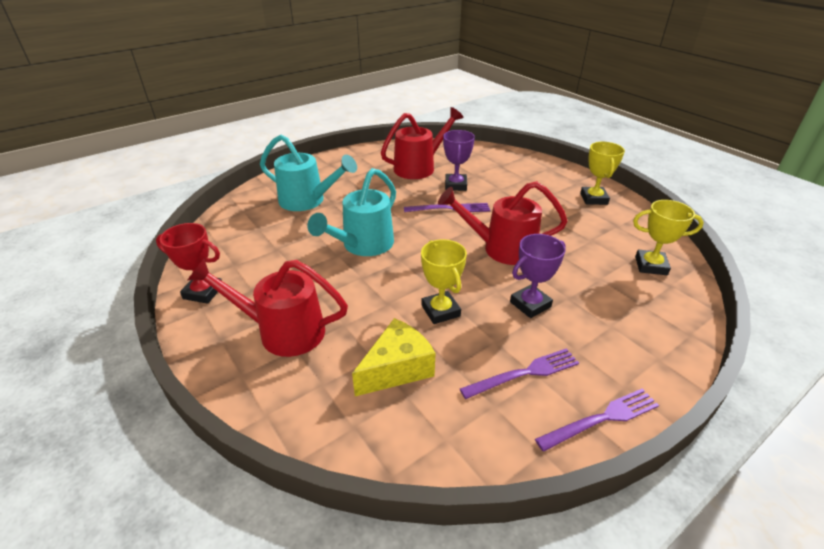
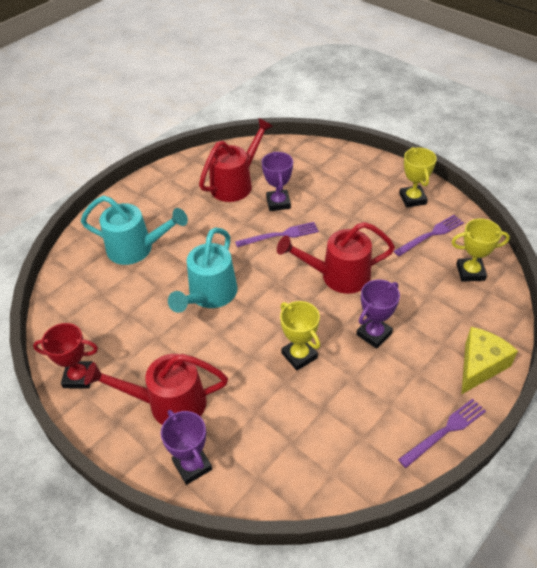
camera: 10 degrees left, 10 degrees up
(282, 397) = (192, 465): none -> purple trophy
(397, 368) = (277, 420): yellow cheese -> yellow cheese (480, 365)
(524, 373) = (380, 403): purple fork -> purple fork (431, 235)

